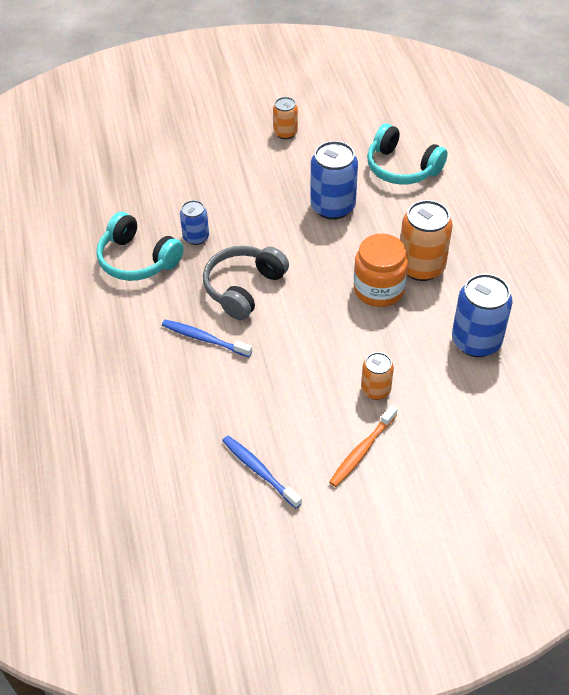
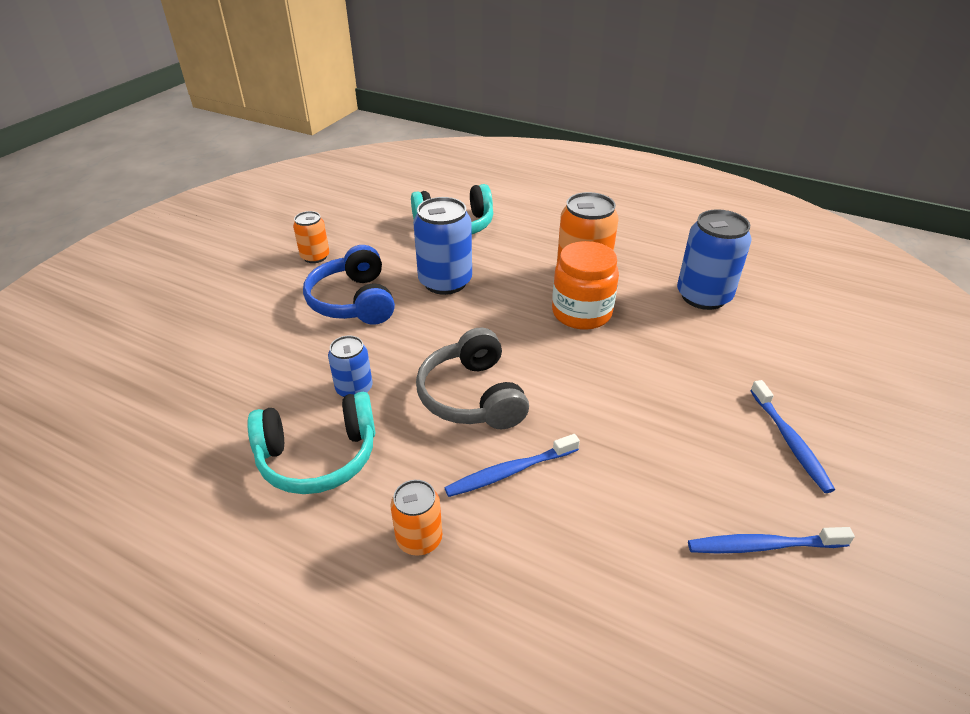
camera: 50 degrees left, 10 degrees down
(265, 182) = (353, 301): none -> blue headphones
(362, 451) = (790, 441): orange toothbrush -> blue toothbrush
(375, 390) = (711, 385): orange can -> orange can (419, 539)

